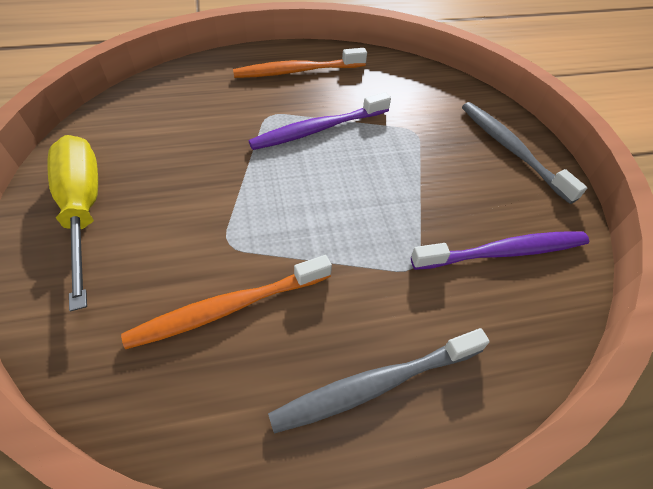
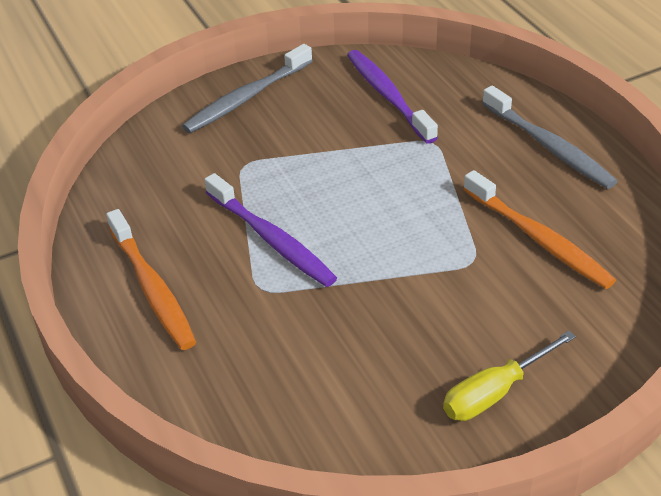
camera: 100 degrees left, 10 degrees down
(83, 209) = (495, 392): yellow screwdriver -> yellow screwdriver, size x0.66

